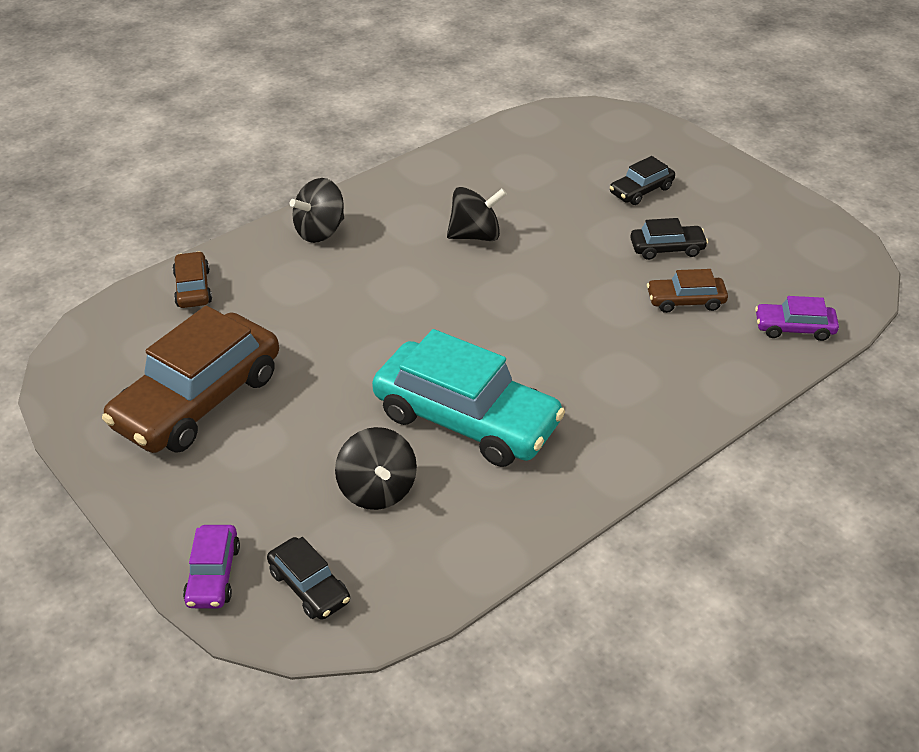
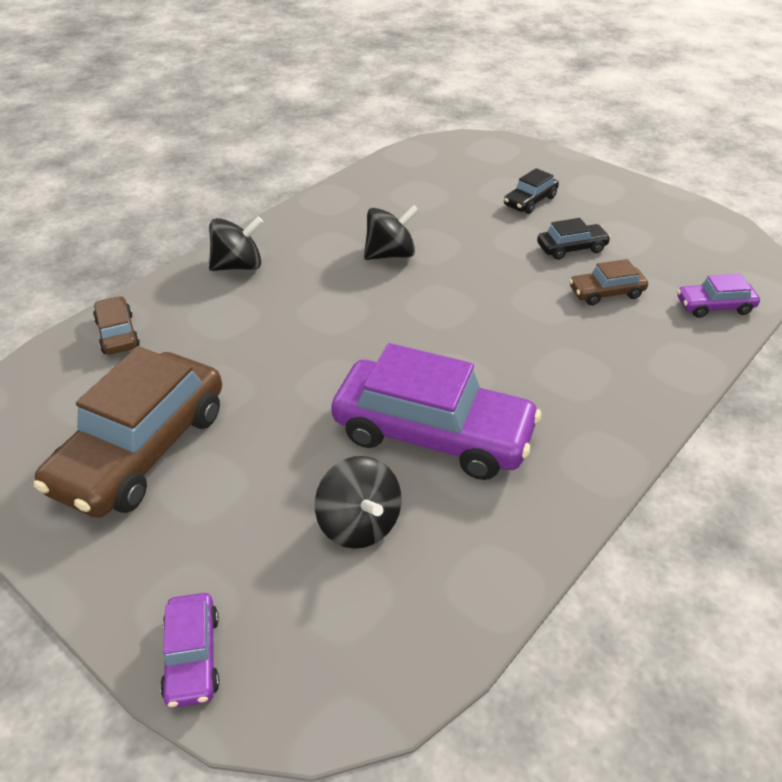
camera: 10 degrees left, 0 degrees up
(309, 586) = (309, 653): black car -> none
(320, 231) = (238, 266): black spinning top -> black spinning top turned 150 degrees counterclockwise
(466, 419) = (433, 433): turquoise car -> purple car

